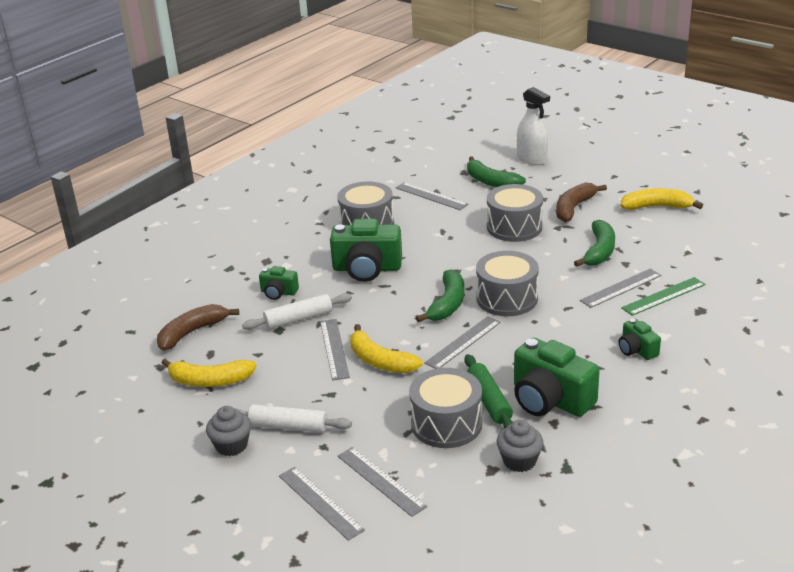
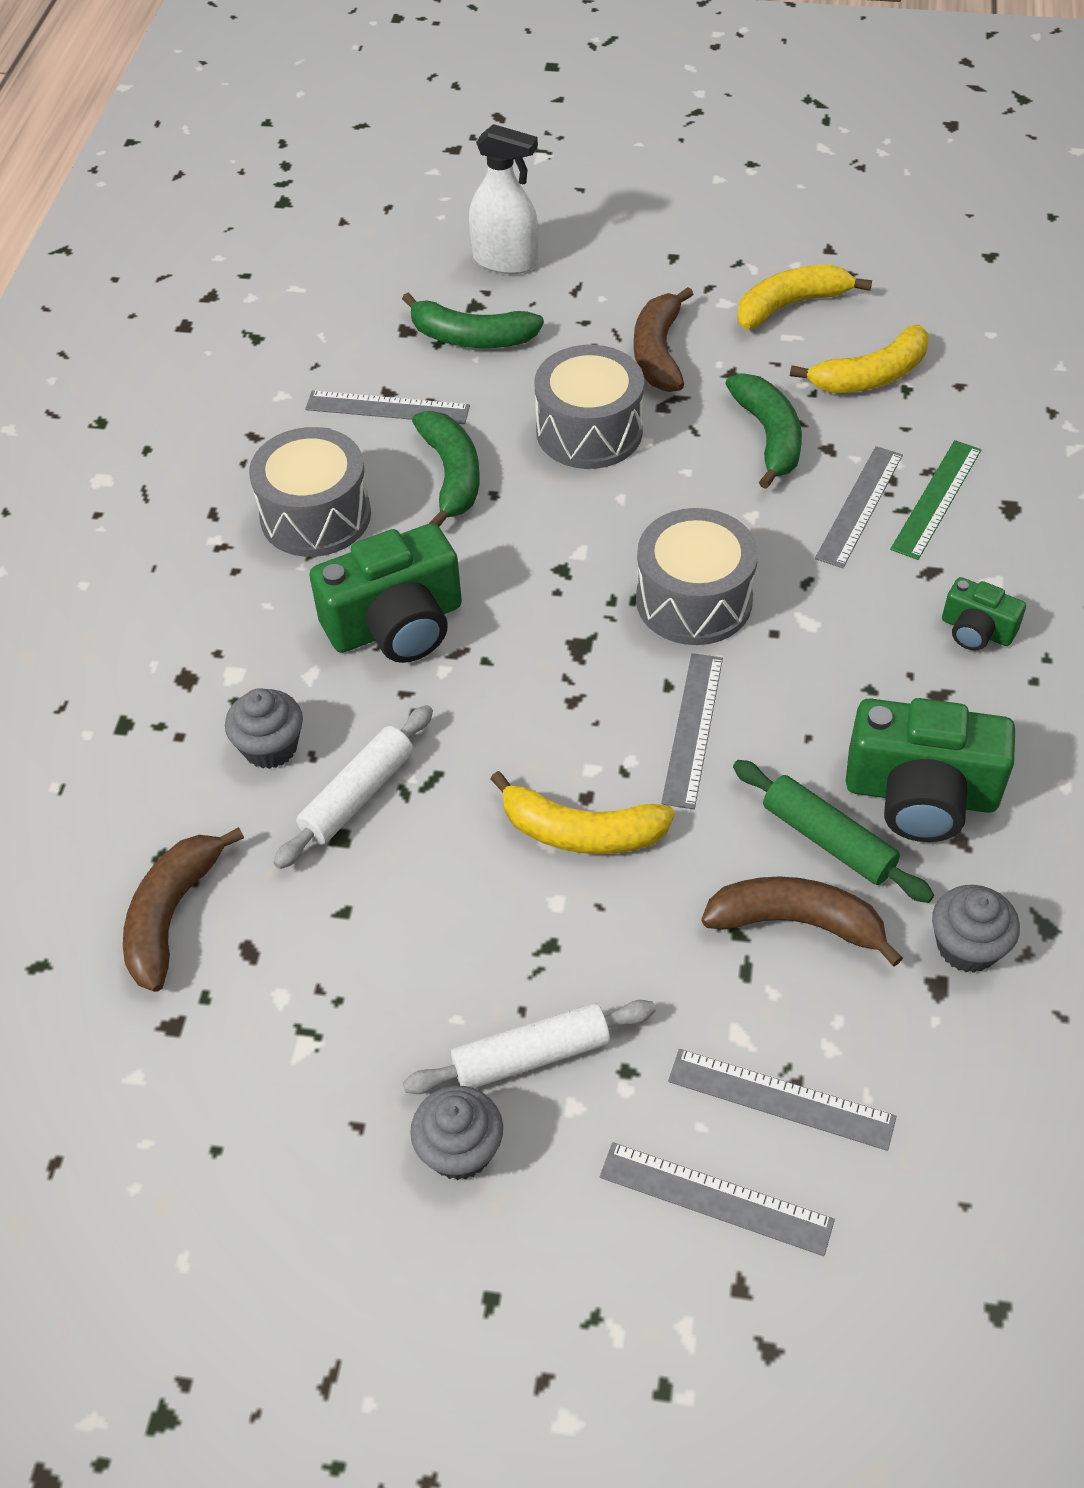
camera: 30 degrees left, 20 degrees up
(210, 381) = (300, 1018): yellow banana -> yellow banana (870, 376)
(278, 292) = (270, 747): green camera -> grey cupcake
(334, 349) = (478, 838): grey ruler -> none
(446, 424) = (796, 922): grey drum -> brown banana
(447, 304) = (603, 652): green banana -> green banana (452, 475)

